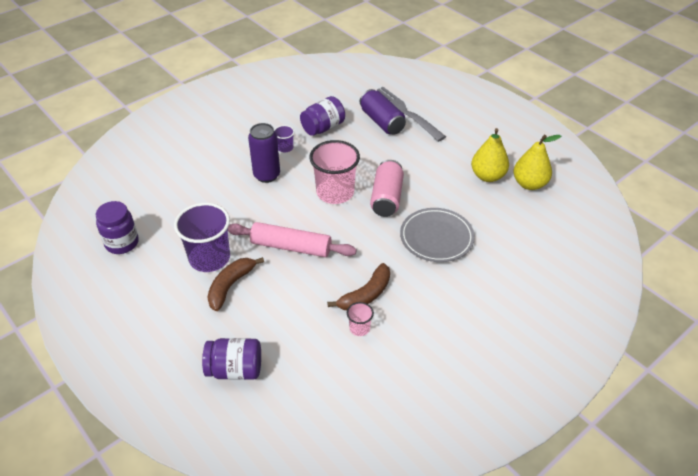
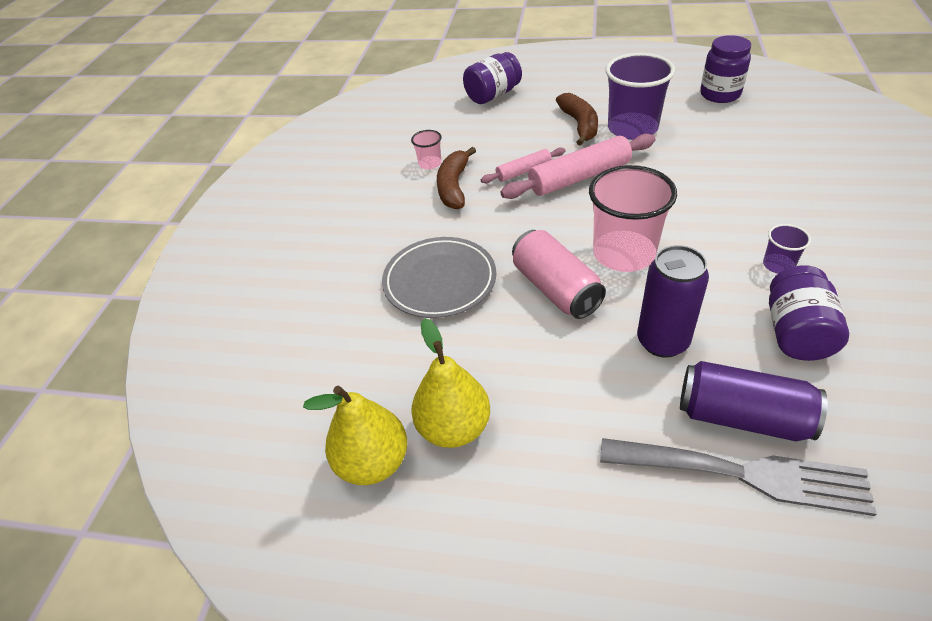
camera: 145 degrees right, 0 degrees up
(267, 175) = (729, 219): purple can -> purple can (662, 341)
(313, 274) = (523, 171): none -> pink rolling pin

